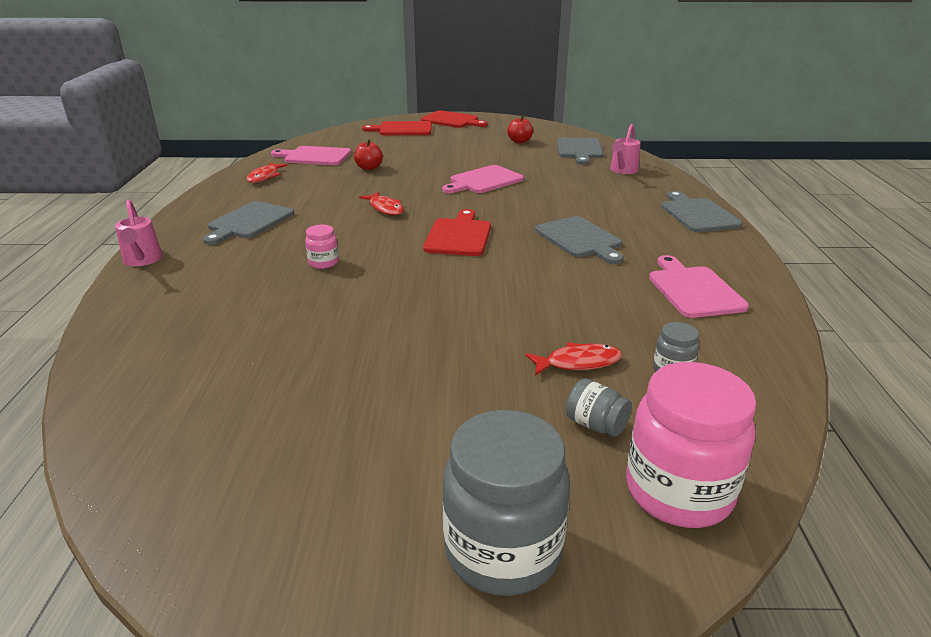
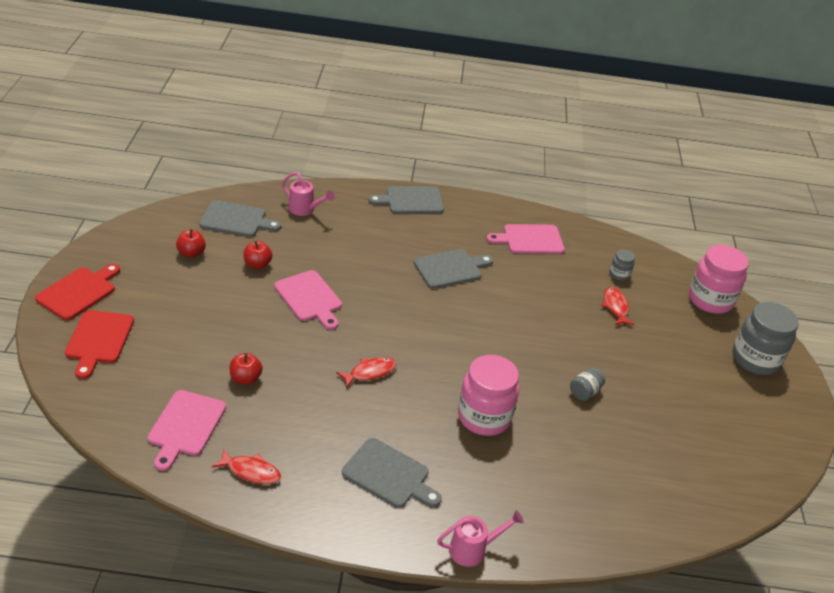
camera: 90 degrees left, 10 degrees up
(323, 263) = (484, 417): pink jar -> pink jar, size x2.14
(459, 236) = (438, 332): red cutting board -> none
(520, 161) = (257, 264): none -> red apple
(595, 425) = (669, 313): grey jar -> grey jar (584, 392)

